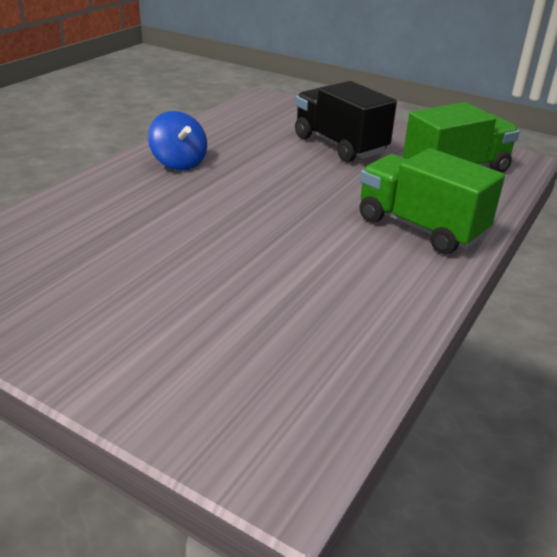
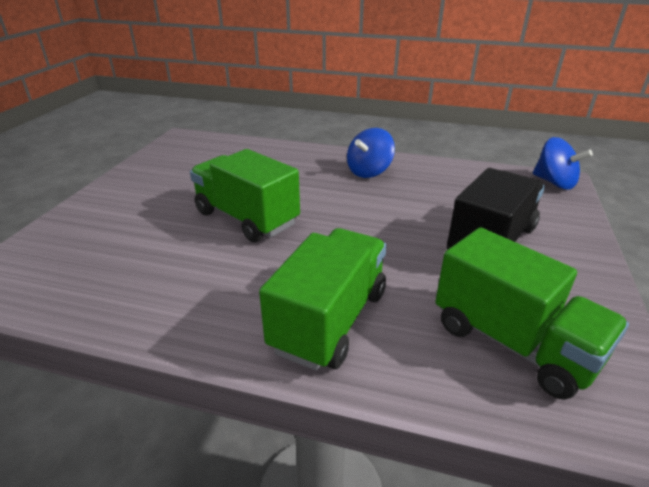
camera: 75 degrees right, 0 degrees up
(233, 246) = (246, 218): none -> green truck
(266, 100) = (554, 183): none -> blue spinning top

